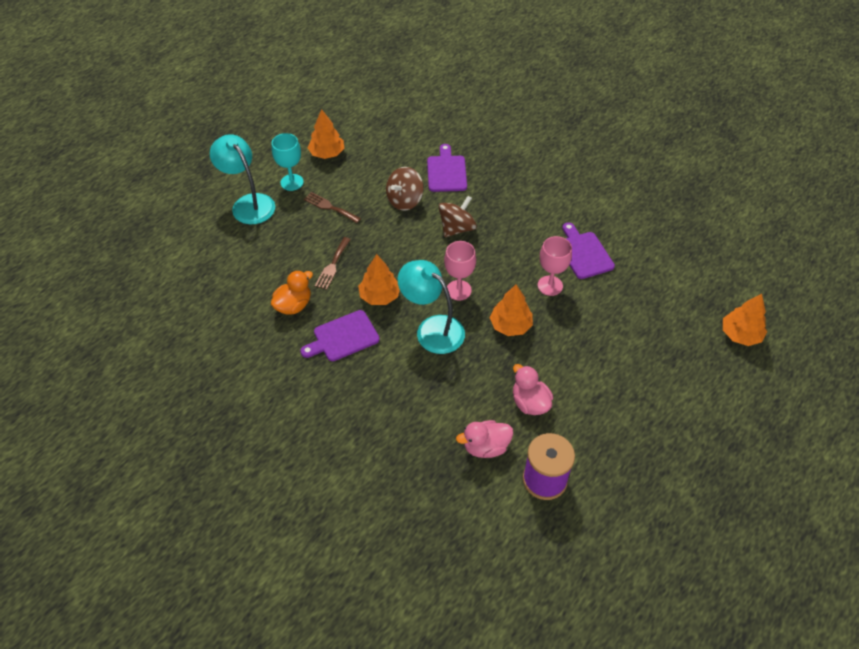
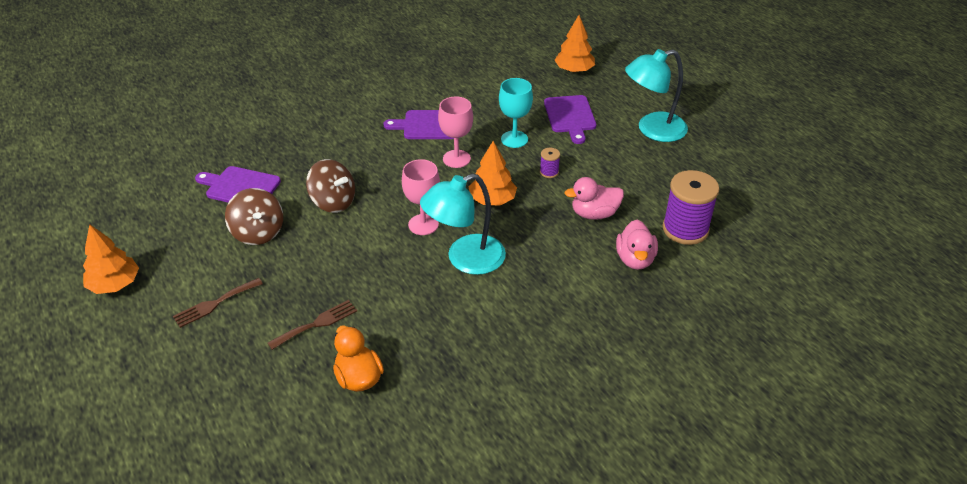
camera: 70 degrees left, 10 degrees down
(248, 203) = (138, 390): turquoise lamp -> turquoise lamp (652, 130)
(292, 182) = (137, 333): turquoise goblet -> turquoise goblet (514, 139)
(332, 265) = (317, 324): brown fork -> brown fork turned 75 degrees counterclockwise
(343, 337) = (436, 340): purple cutting board -> purple cutting board (570, 116)
(379, 296) = (393, 291): orange tree -> none
(457, 228) = (333, 202): brown spinning top -> brown spinning top turned 150 degrees clockwise
(568, 355) = (549, 172): none -> purple spool

